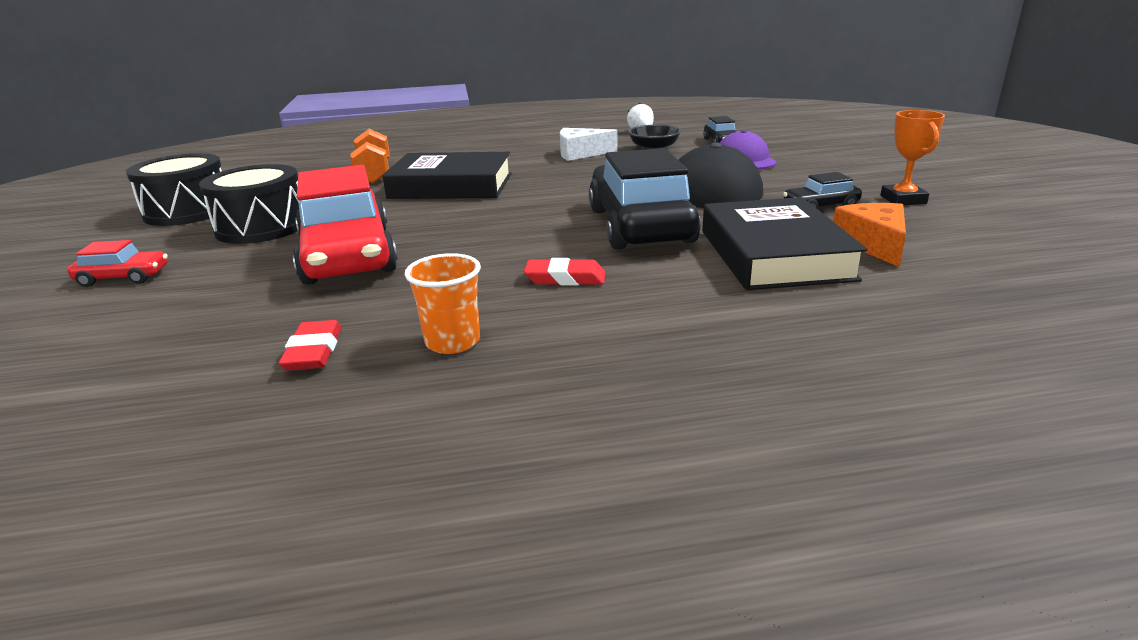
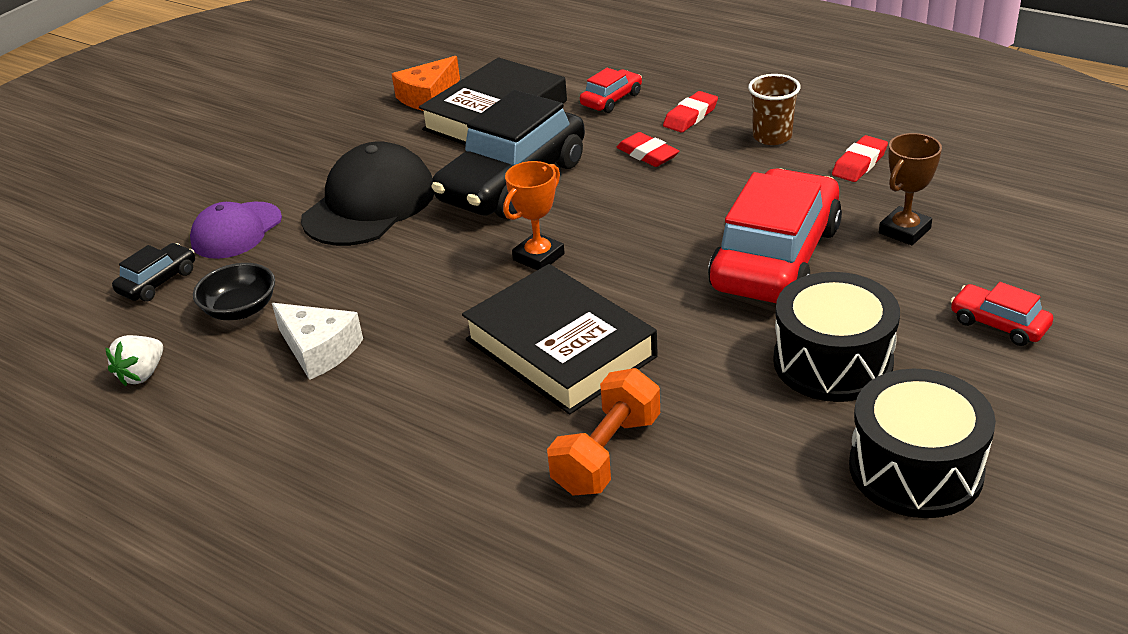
camera: 135 degrees left, 10 degrees up
(229, 308) = (904, 231): none -> brown trophy
(452, 342) = (772, 137): orange cup -> brown cup
(582, 327) = (690, 116): none -> red eraser
(704, 309) = (611, 99): none -> red car
(820, 206) = (362, 139): black car -> none
(903, 199) = (302, 119): orange trophy -> orange trophy (538, 257)

